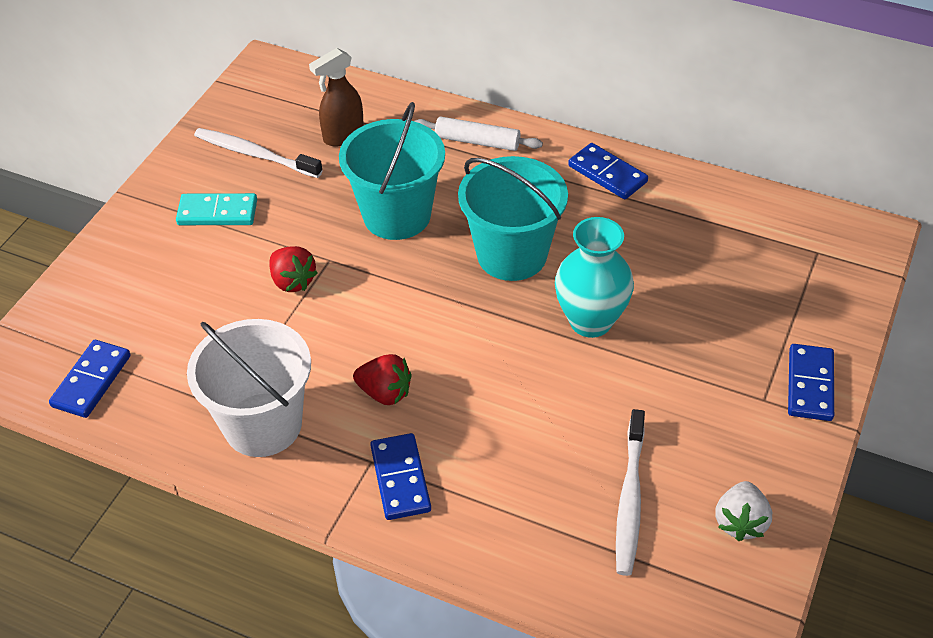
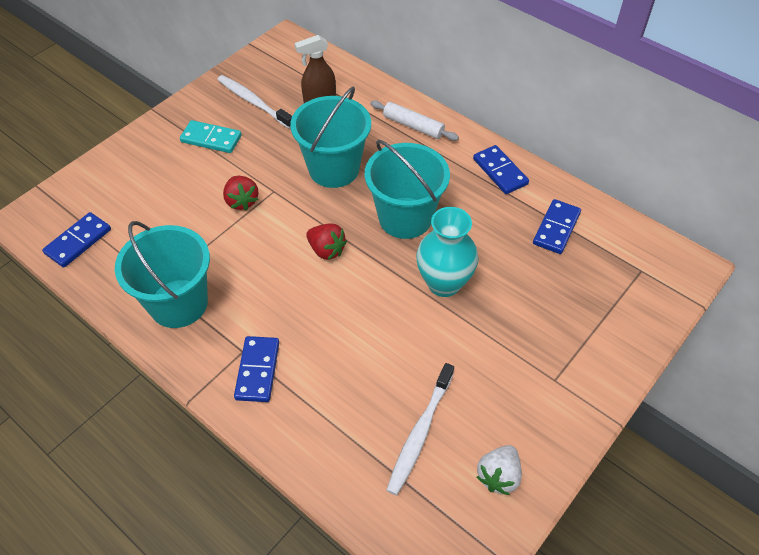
camera: 15 degrees right, 5 degrees up
(263, 424) = (178, 303): white bucket -> turquoise bucket
(385, 393) = (272, 301): red strawberry -> red strawberry (326, 250)
(810, 385) = (596, 377): blue domino -> blue domino (556, 228)

